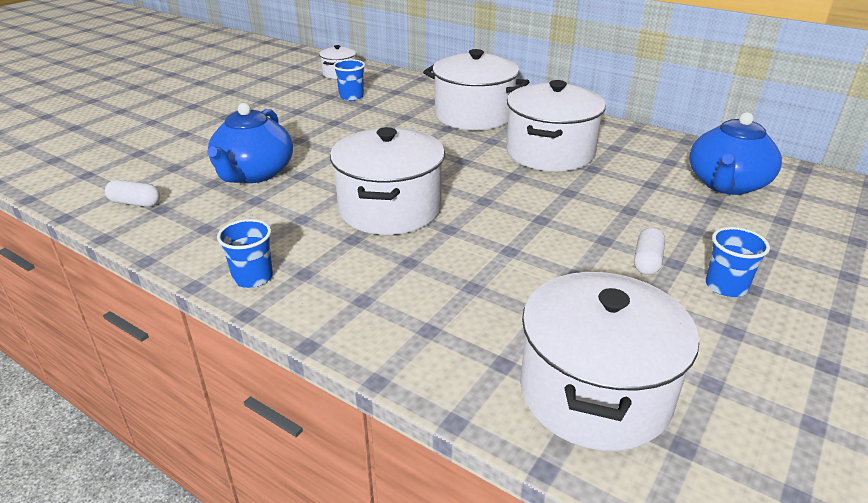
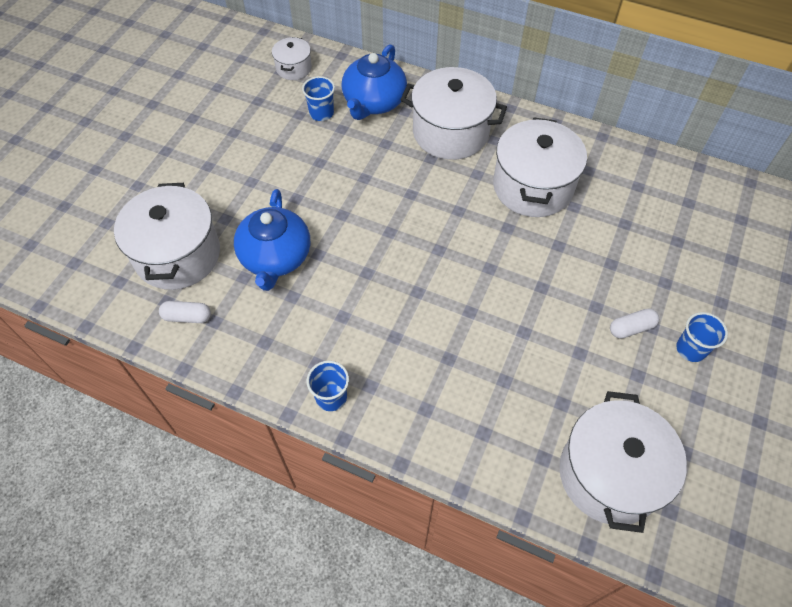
camera: 10 degrees left, 25 degrees up
(390, 209) = (413, 291): white pot -> white pot (177, 255)
(647, 261) = (631, 328): white capsule -> white capsule turned 60 degrees clockwise
(726, 184) = (687, 215): blue teapot -> blue teapot (374, 102)

